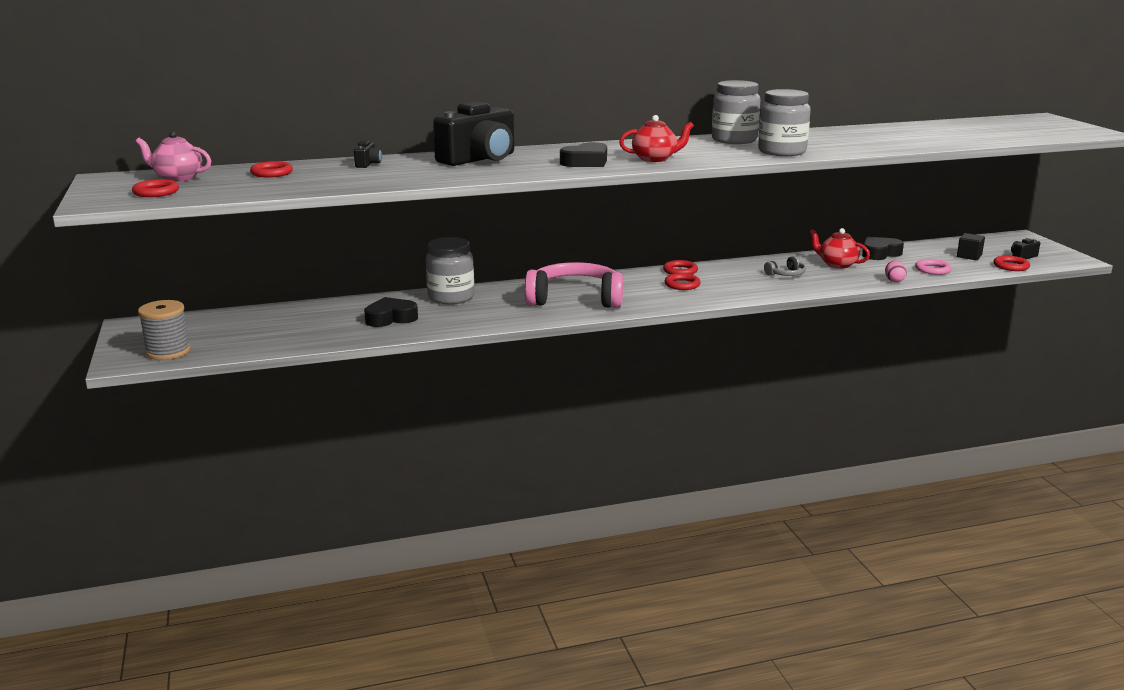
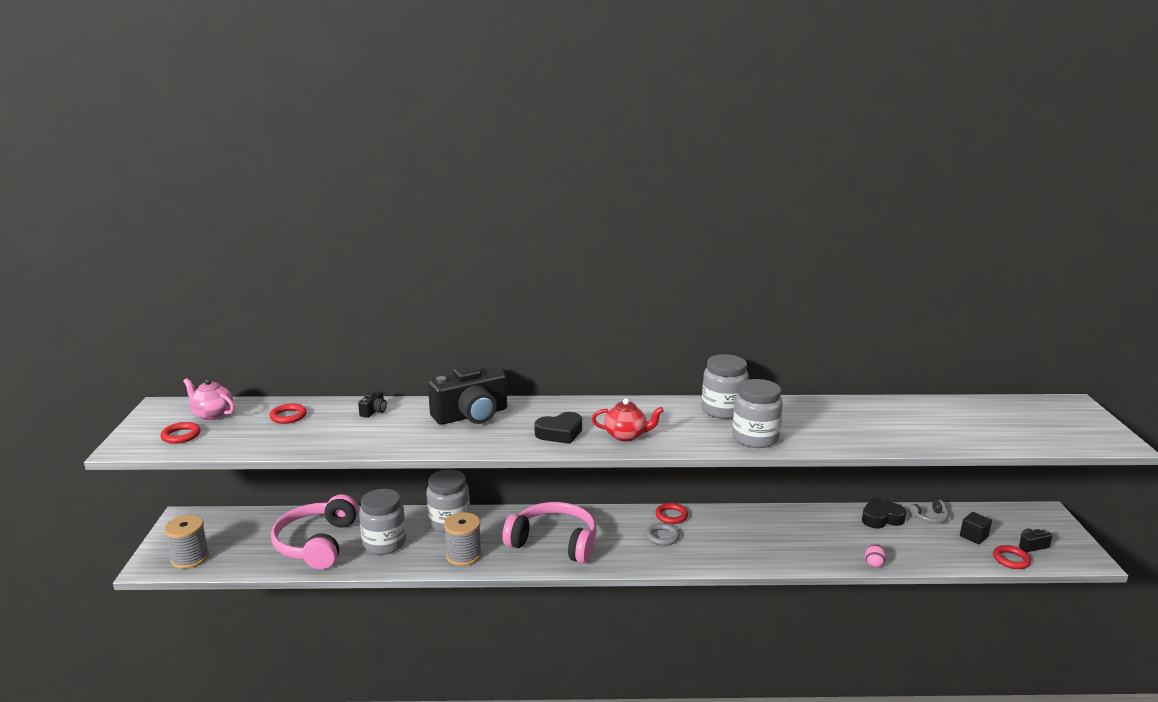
camera: 15 degrees right, 0 degrees up
(312, 326) = (316, 543): none -> pink headphones
(390, 318) = (384, 543): black heart -> grey jar
(486, 317) = (463, 555): none -> grey spool
(682, 285) = (662, 537): red ring -> grey ring
(786, 274) = (770, 536): grey headphones -> grey headphones (929, 518)
(836, 264) = (828, 529): red teapot -> none
(932, 270) = (923, 552): pink ring -> none

